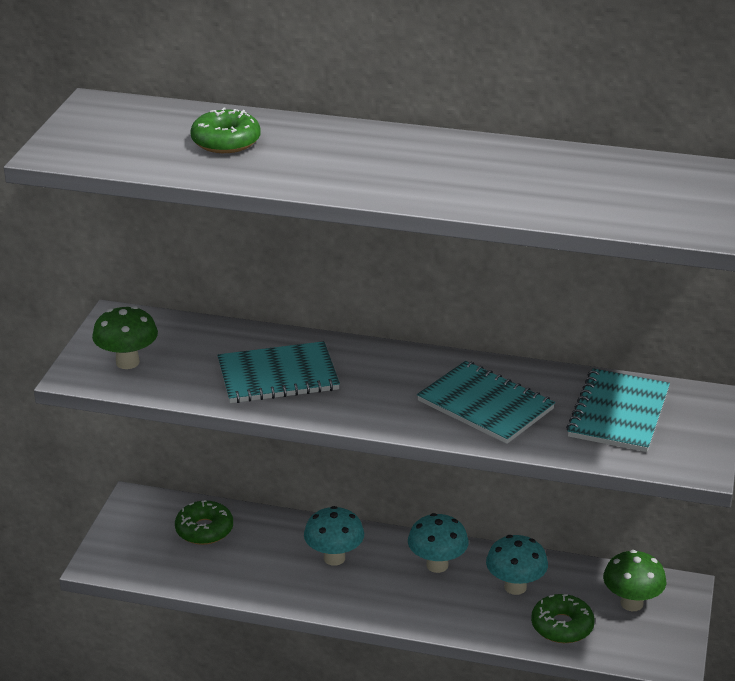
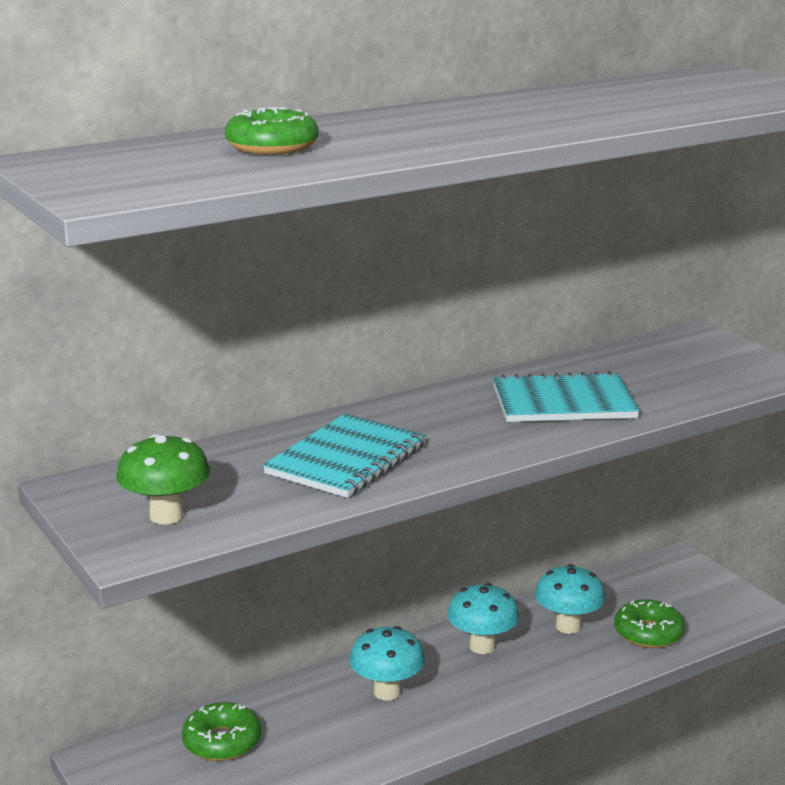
camera: 45 degrees left, 10 degrees down
(618, 413) = (665, 366): turquoise notebook -> none
(631, 603) = (665, 589): green mushroom -> none

